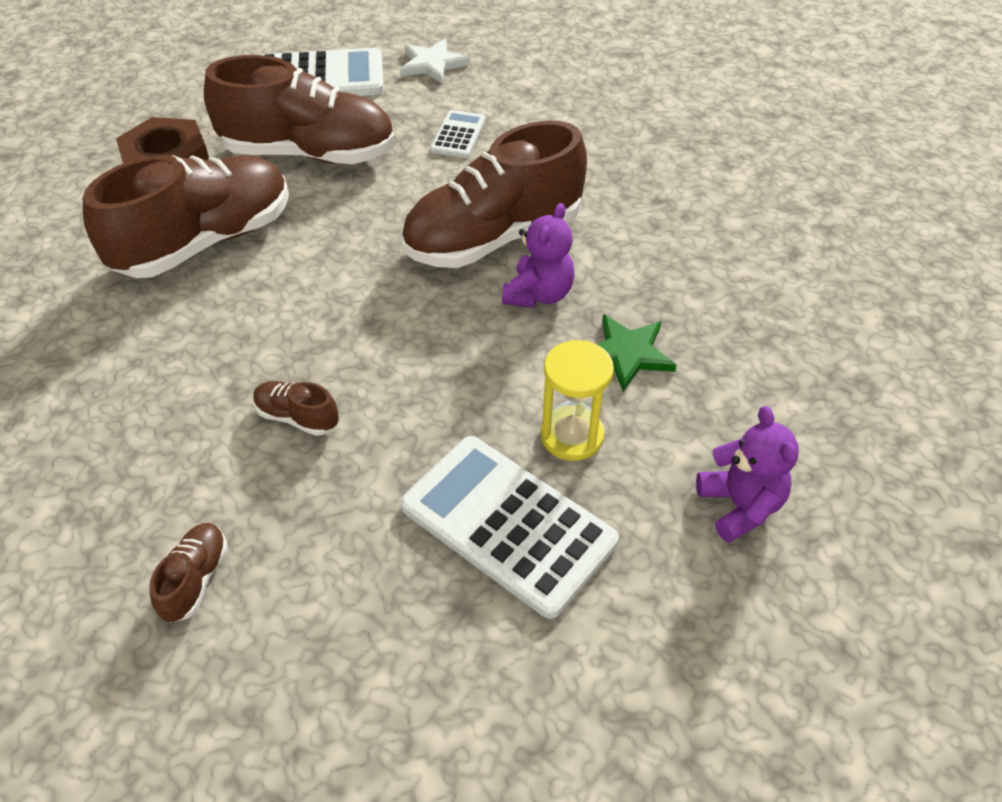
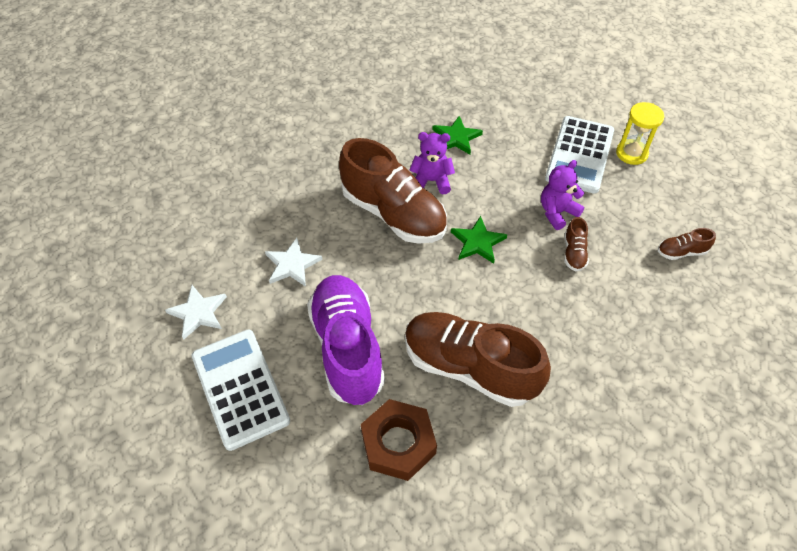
camera: 110 degrees left, 5 degrees up
(310, 153) = (347, 348): brown shoe -> purple shoe
(389, 310) = (477, 242): none -> green star
(458, 135) = (292, 265): white calculator -> white star
(572, 436) = (519, 146): yellow hourglass -> yellow hourglass (631, 153)
(740, 506) = (523, 88): purple teddy bear -> purple teddy bear (557, 212)

